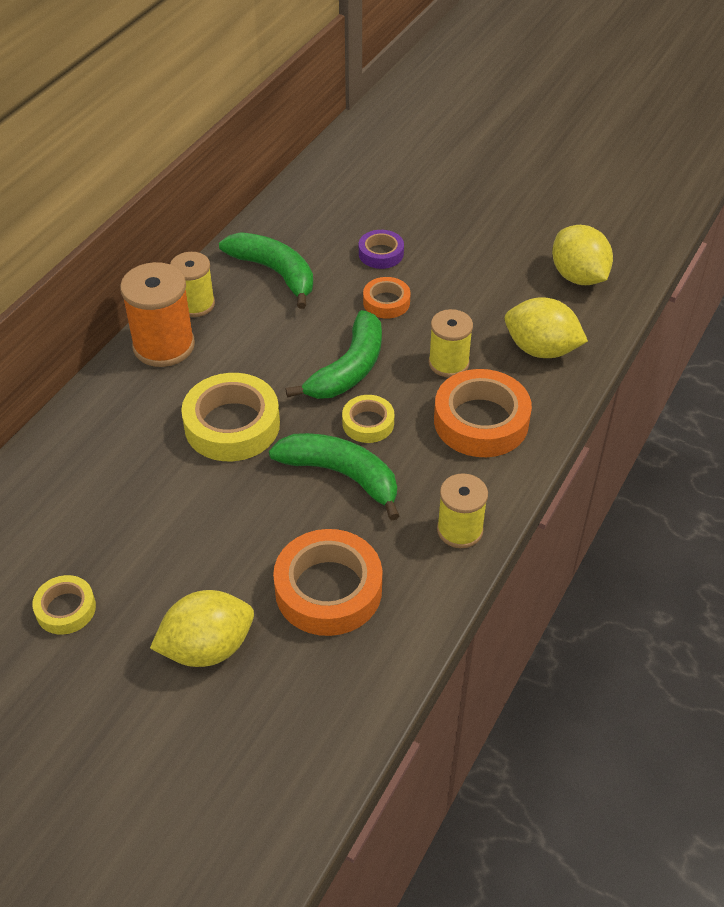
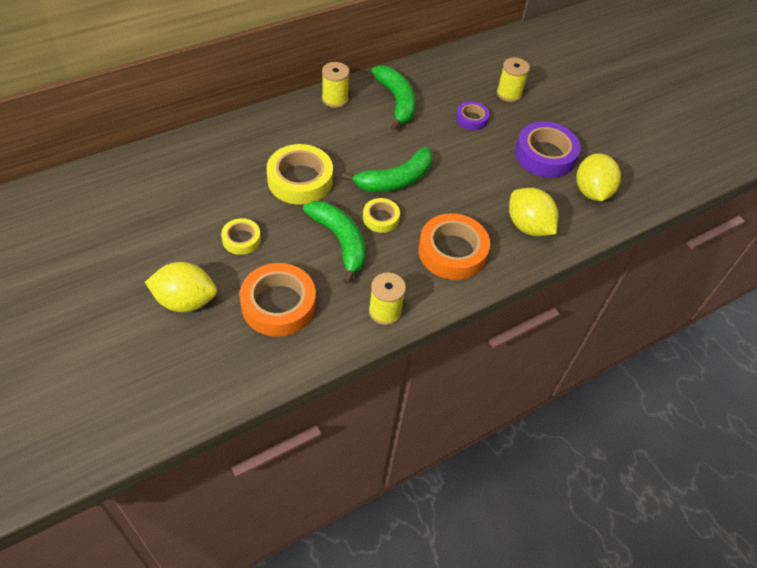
camera: 25 degrees right, 5 degrees up
(66, 609) = (129, 238): yellow tape -> yellow tape (241, 239)
(164, 346) = (298, 115): orange spool -> none
(386, 302) = (451, 150): orange tape -> none
(448, 363) = (460, 206): yellow spool -> yellow spool (509, 94)
(496, 258) = (545, 155): none -> purple tape

